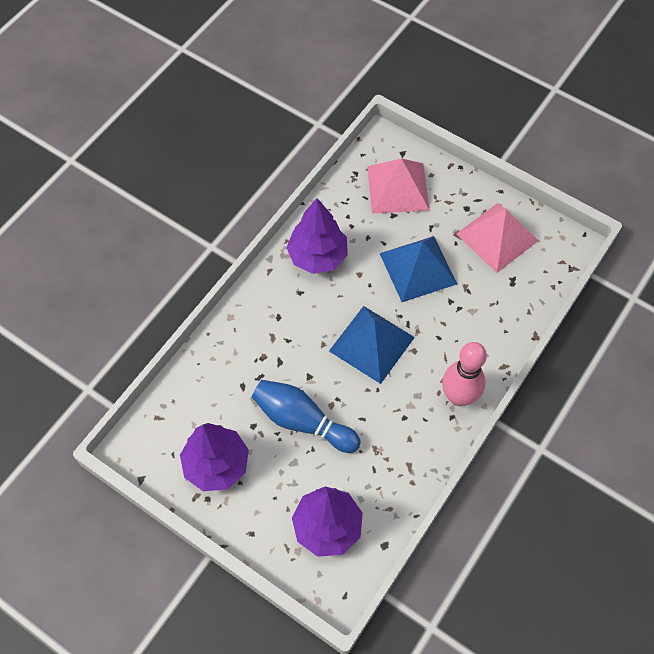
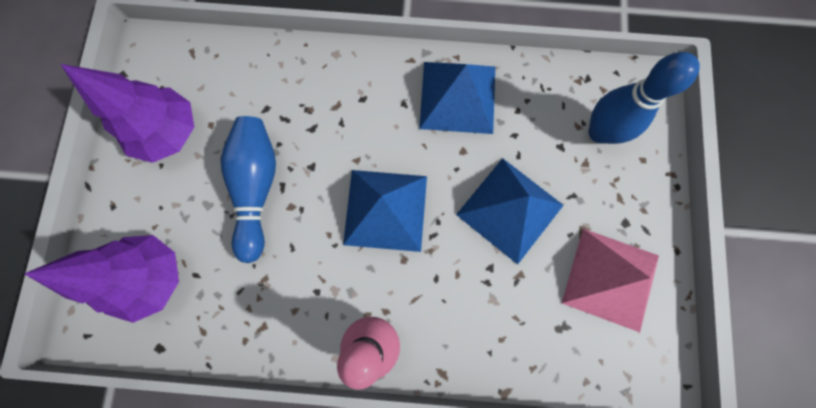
camera: 60 degrees right, 15 degrees up
(317, 256) = (457, 97): purple tree -> blue pyramid
(397, 187) = (600, 132): pink pyramid -> blue bowling pin

